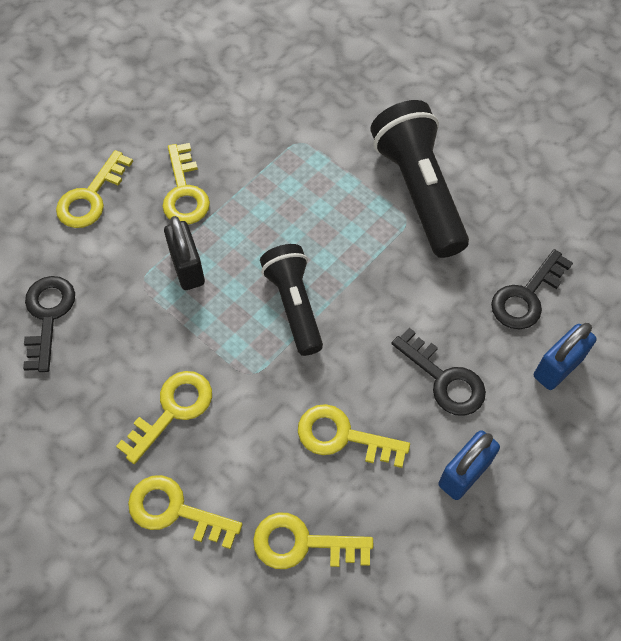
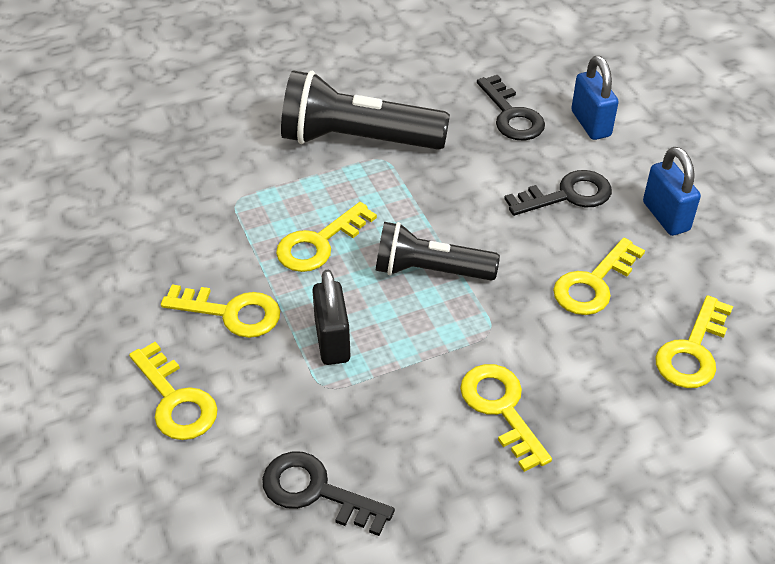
camera: 65 degrees left, 15 degrees down
(175, 511) = (619, 442): yellow key -> yellow key (319, 243)
(187, 268) = (332, 341): black padlock -> black padlock turned 75 degrees clockwise

